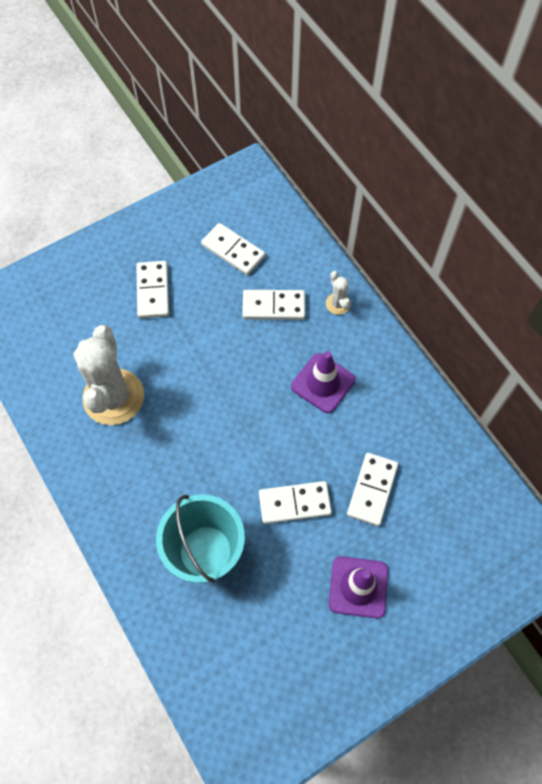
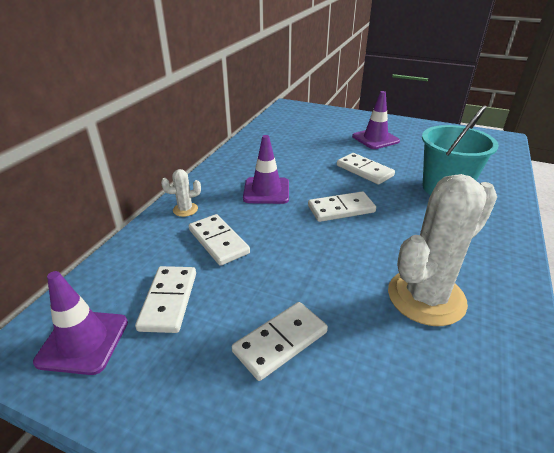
camera: 125 degrees left, 30 degrees down
(232, 200) = (83, 341): none -> purple traffic cone
(338, 304) = (185, 209): white cactus -> white cactus turned 45 degrees clockwise
(372, 490) = (317, 151): white domino -> white domino (341, 209)

